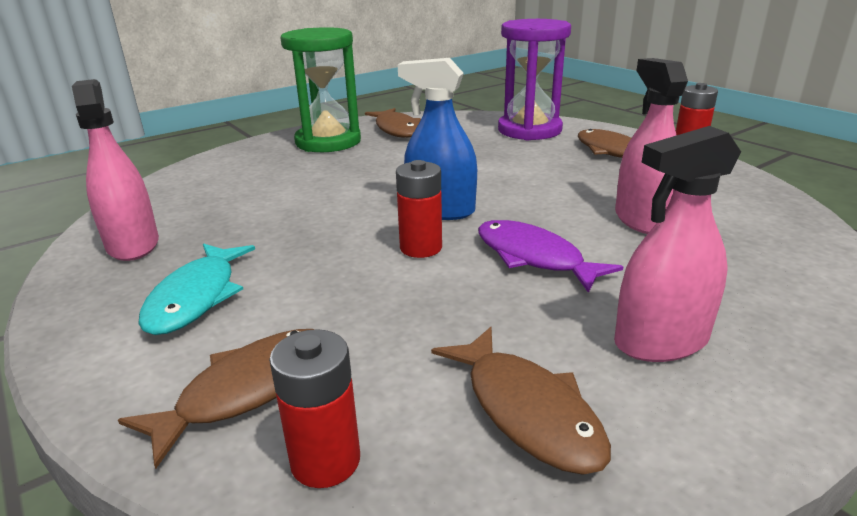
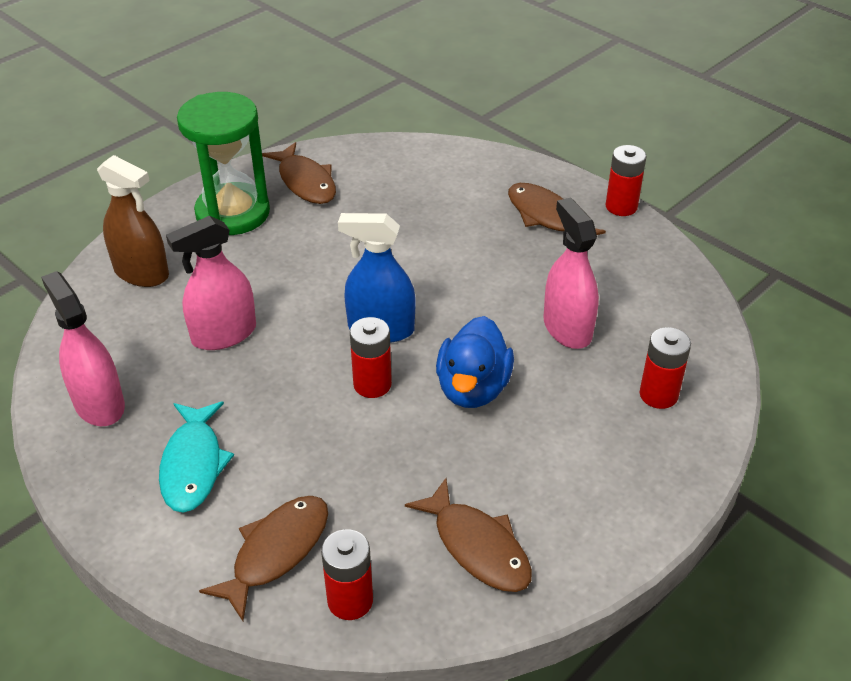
camera: 10 degrees left, 15 degrees up
(231, 168) = (141, 272): none -> brown spray bottle
(529, 130) = (455, 175): purple hourglass -> none
(534, 257) = (473, 388): purple fish -> blue duck
(661, 341) = (571, 473): pink spray bottle -> pink spray bottle (224, 334)
(764, 276) = (658, 395): none -> red battery

